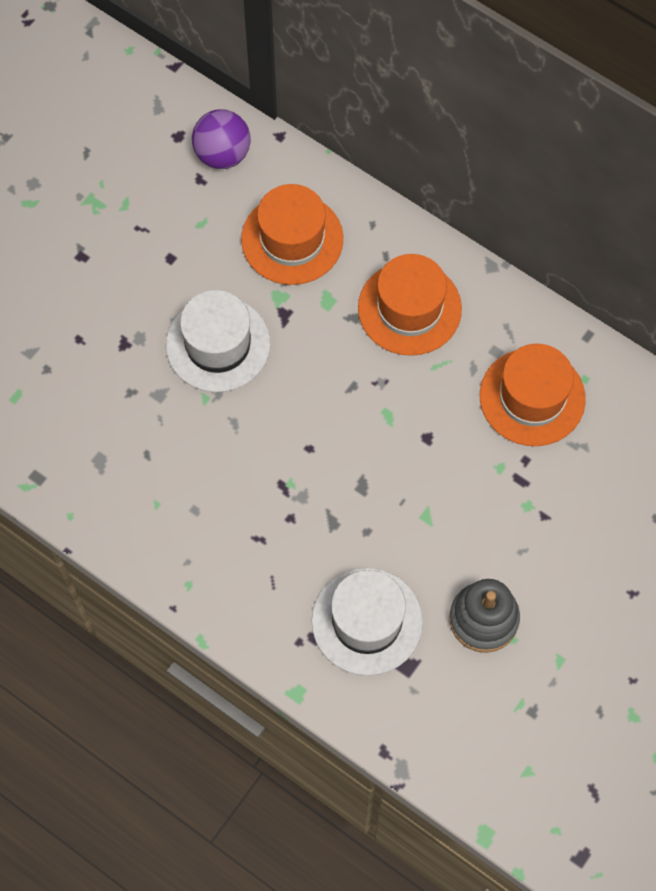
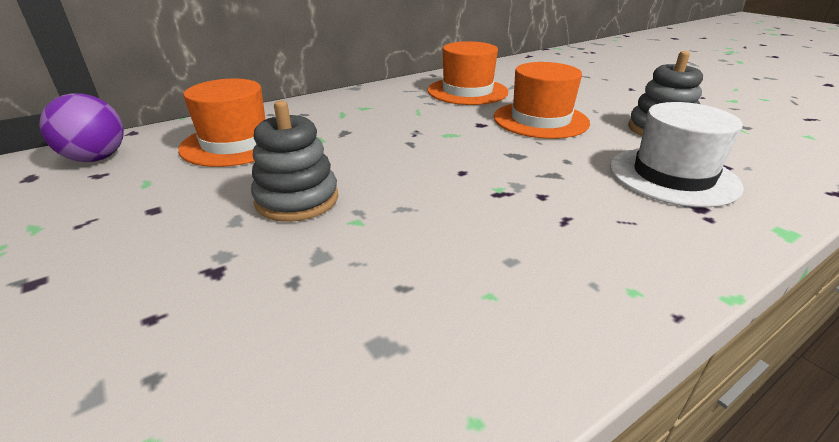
camera: 70 degrees left, 35 degrees down
(218, 344) = (297, 199): white hat -> grey stacking toy
(409, 308) = (359, 113): orange hat -> orange hat (540, 120)

